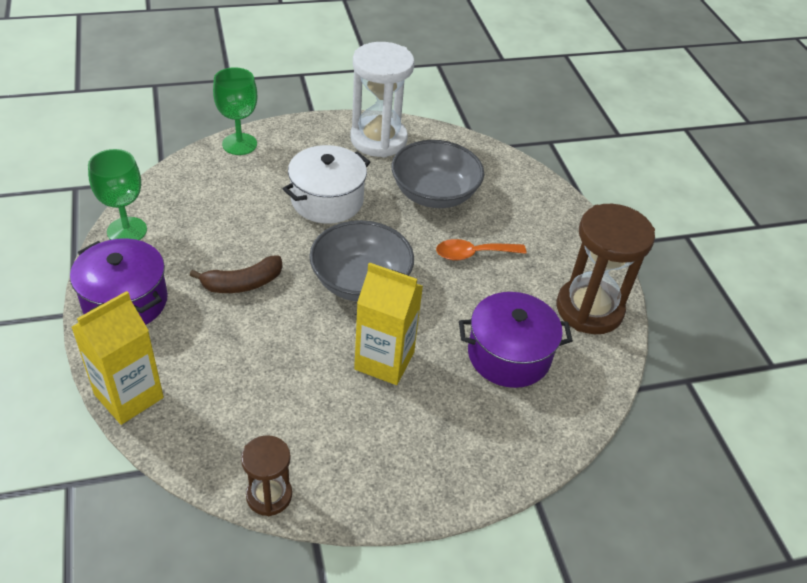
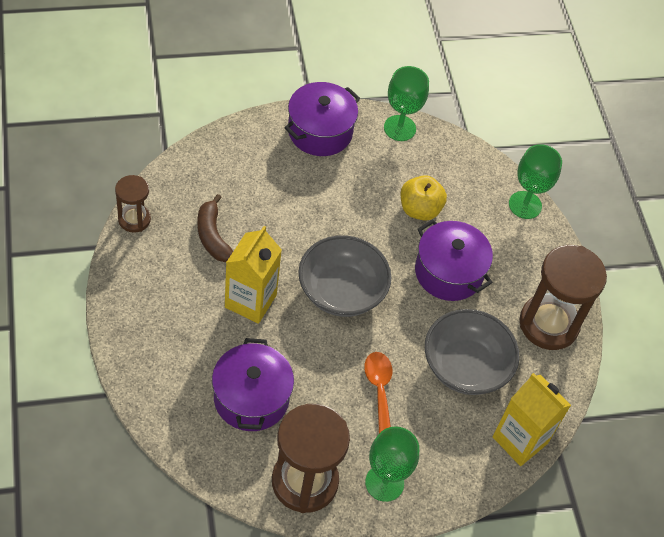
camera: 90 degrees right, 10 degrees up
(129, 396) = (227, 139): yellow carton -> yellow carton (520, 440)
(243, 283) = (339, 206): brown banana -> brown banana (213, 236)
(246, 218) = (419, 209): none -> yellow apple
(327, 200) = (448, 272): white pot -> purple pot
(378, 140) = (548, 324): white hourglass -> brown hourglass
(571, 252) = (384, 483): none -> green goblet

